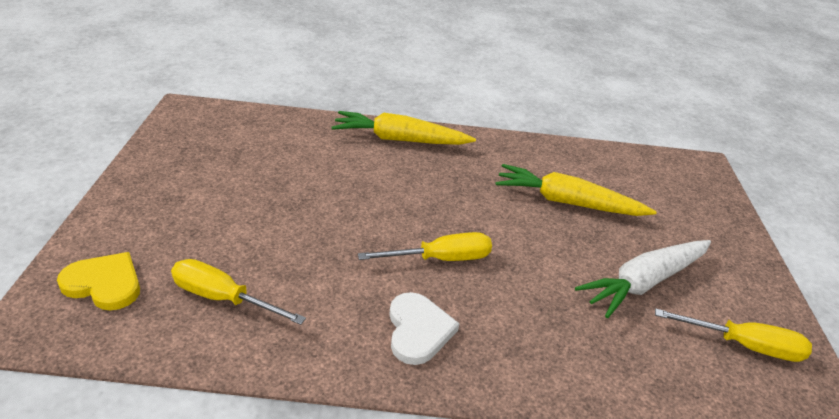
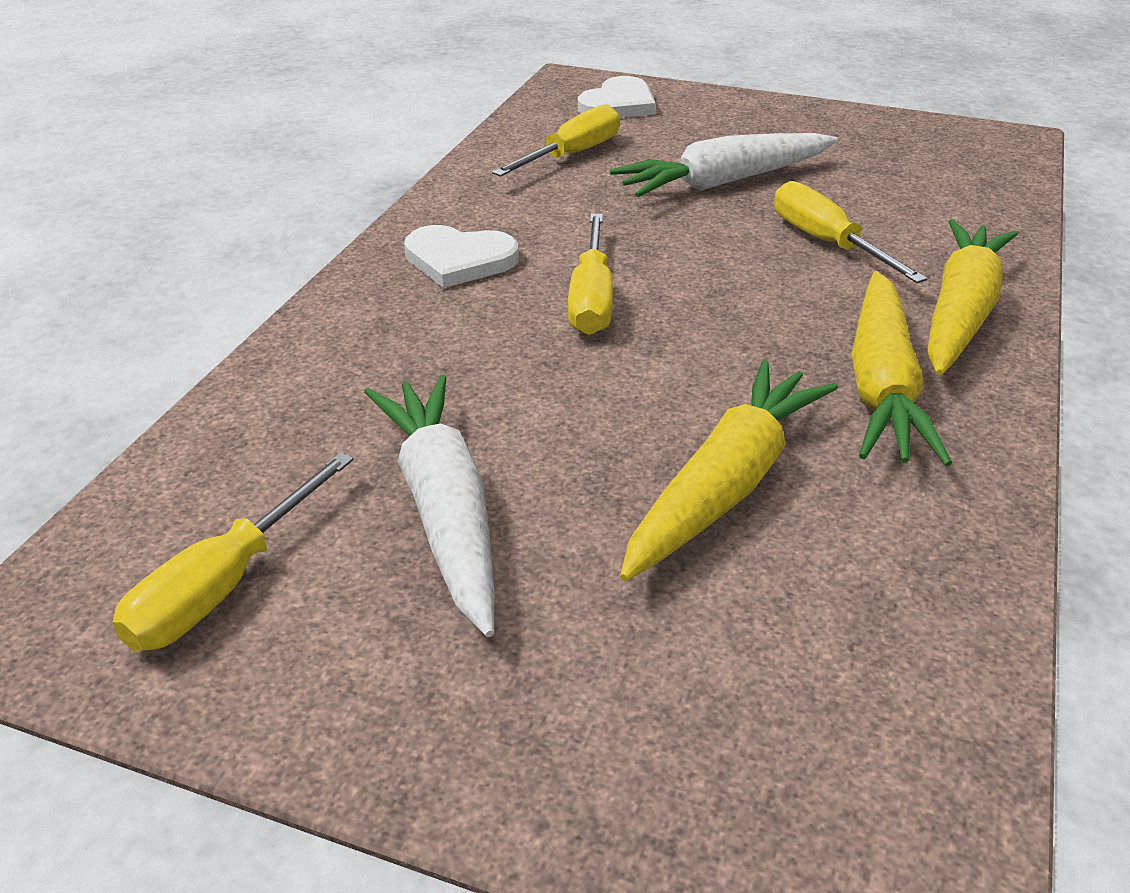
camera: 110 degrees right, 0 degrees up
(104, 284) = (618, 104): yellow heart -> white heart
(265, 215) = (724, 182): none -> white carrot
(342, 175) = (826, 243): none -> yellow screwdriver
(473, 163) = (881, 386): none -> yellow carrot

